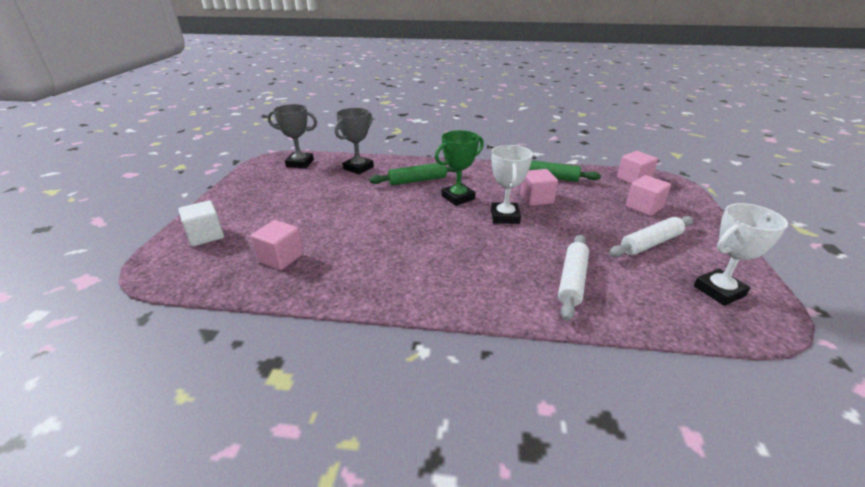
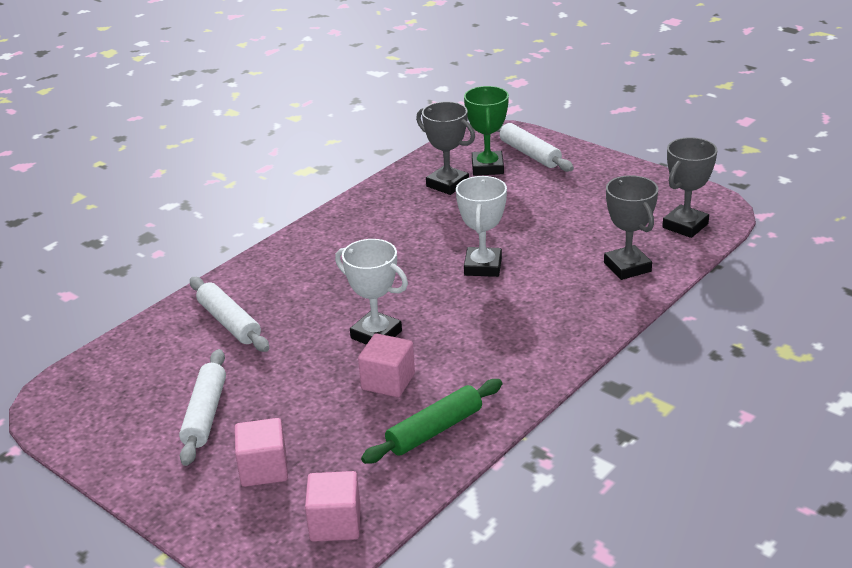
camera: 125 degrees right, 0 degrees up
(206, 236) = (530, 154): white cube -> white rolling pin
(281, 258) = (447, 184): pink cube -> grey trophy
(417, 180) = (540, 303): green rolling pin -> none
(458, 197) = (458, 318): green trophy -> green trophy (487, 167)
(719, 291) = (104, 404): white trophy -> white trophy (483, 266)

